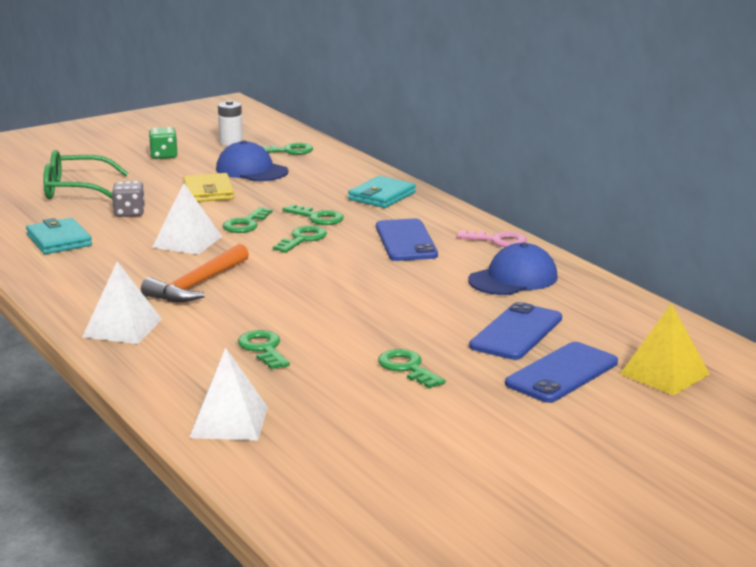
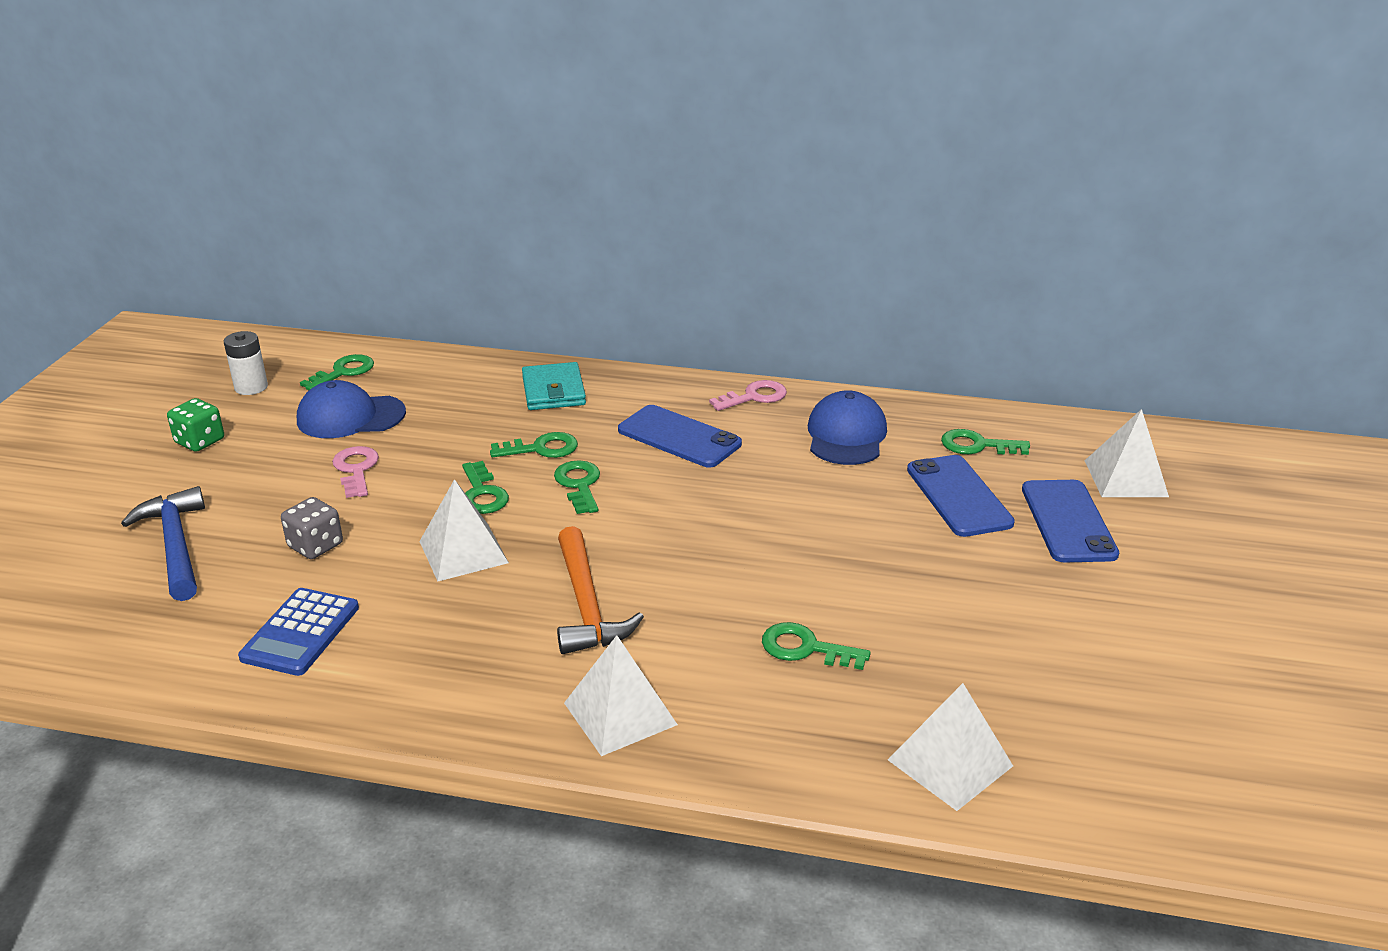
camera: 45 degrees left, 10 degrees up
(59, 240) = (300, 633): turquoise wallet -> blue calculator
(75, 190) = (175, 545): green glasses -> blue hammer
(208, 192) = (356, 469): yellow wallet -> pink key
(407, 368) = (959, 590): green key -> green key (977, 445)
(664, 374) = (1126, 478): yellow pyramid -> white pyramid

